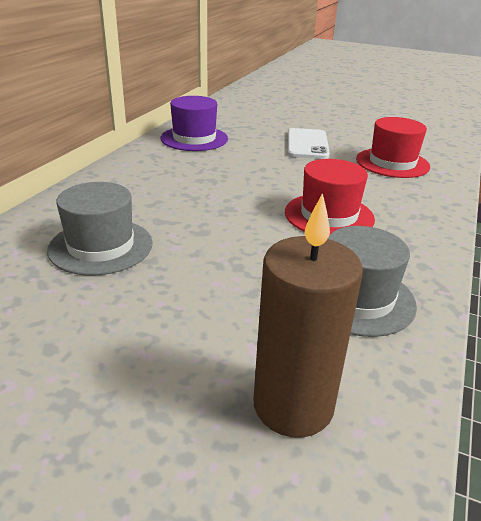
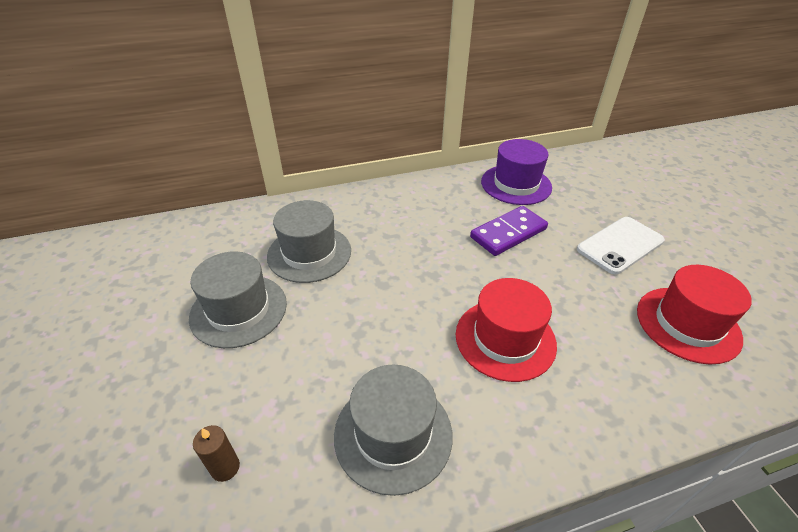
camera: 50 degrees right, 10 degrees up
(104, 317) = (238, 310): none -> grey hat
(236, 165) = (508, 233): none -> purple domino
(293, 405) = (225, 467): brown candle -> brown candle, size x0.42

